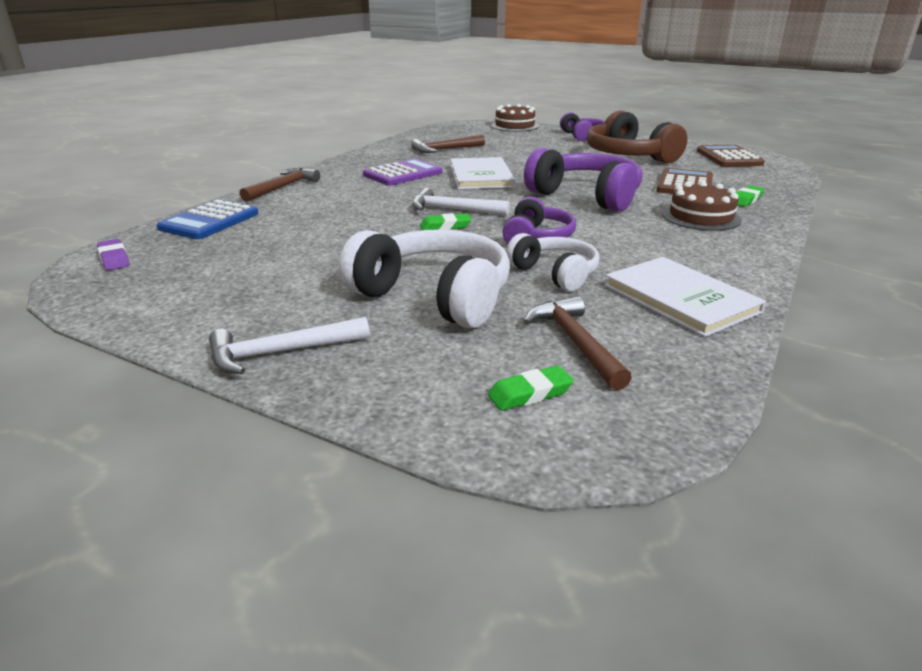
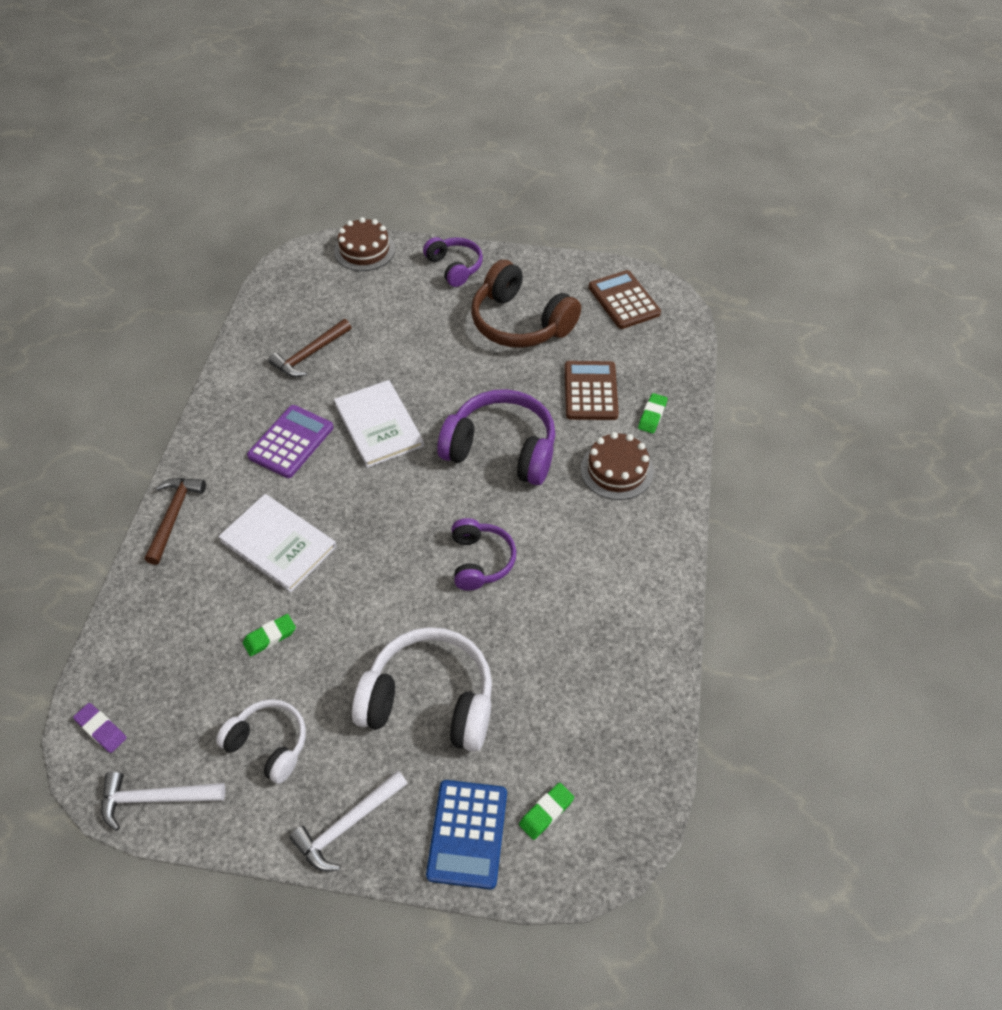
camera: 20 degrees left, 25 degrees up
(209, 221) = (144, 622): blue calculator -> blue calculator (467, 834)
(445, 226) = (388, 562): green eraser -> green eraser (270, 637)
(453, 209) = (381, 520): white hammer -> white hammer (155, 798)
(555, 274) = (515, 628): white headphones -> white headphones (269, 744)
(575, 342) = (560, 734): brown hammer -> none
(680, 298) = (623, 639): white book -> white book (278, 544)

